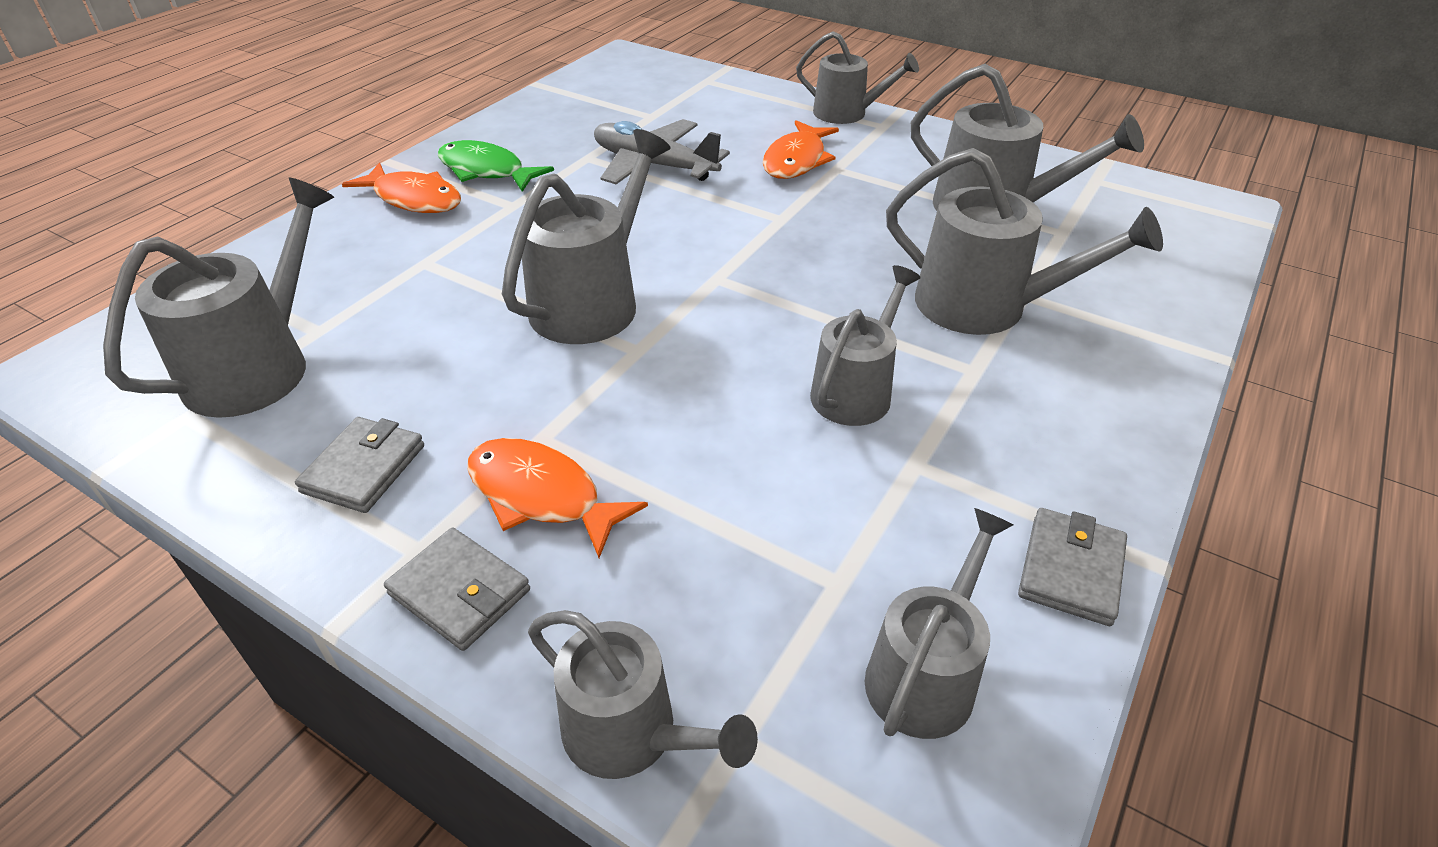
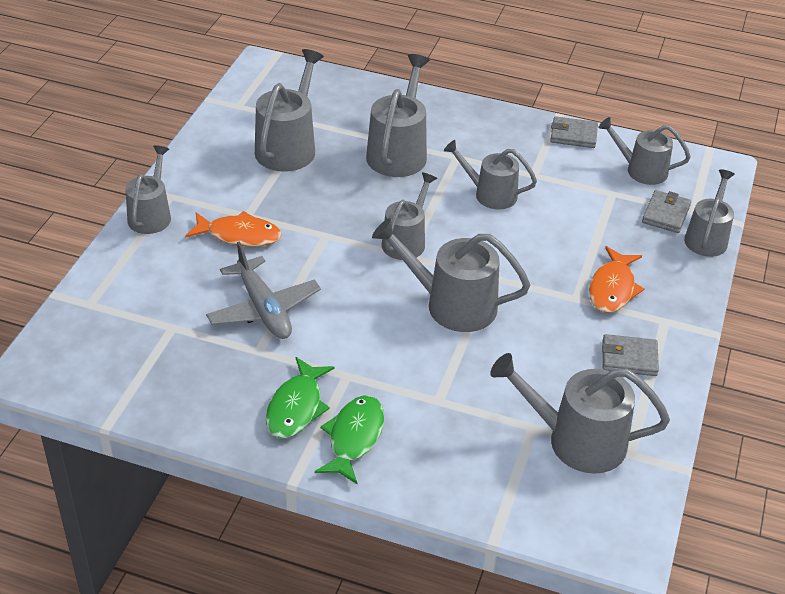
camera: 105 degrees left, 0 degrees up
(414, 199) = (354, 437): orange fish -> green fish
(460, 592) = (677, 300): grey wallet -> grey wallet (666, 214)
(654, 165) = (263, 309): grey plane -> grey plane turned 45 degrees counterclockwise
(749, 281) = (406, 241): none -> grey watering can

